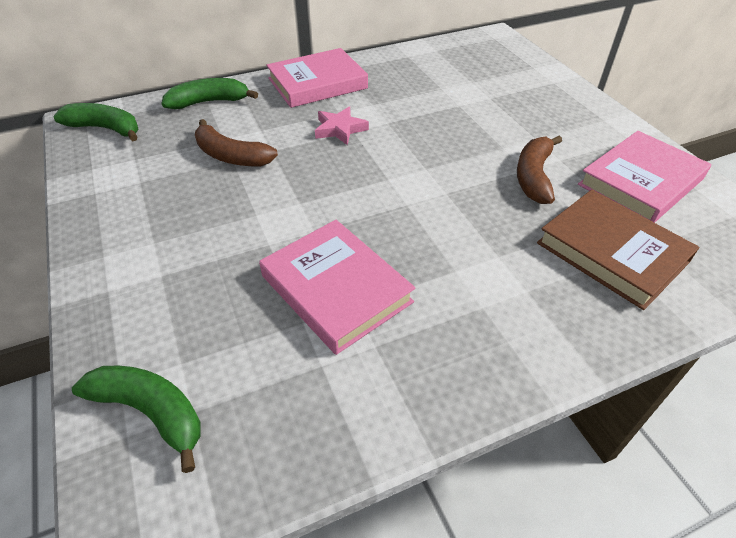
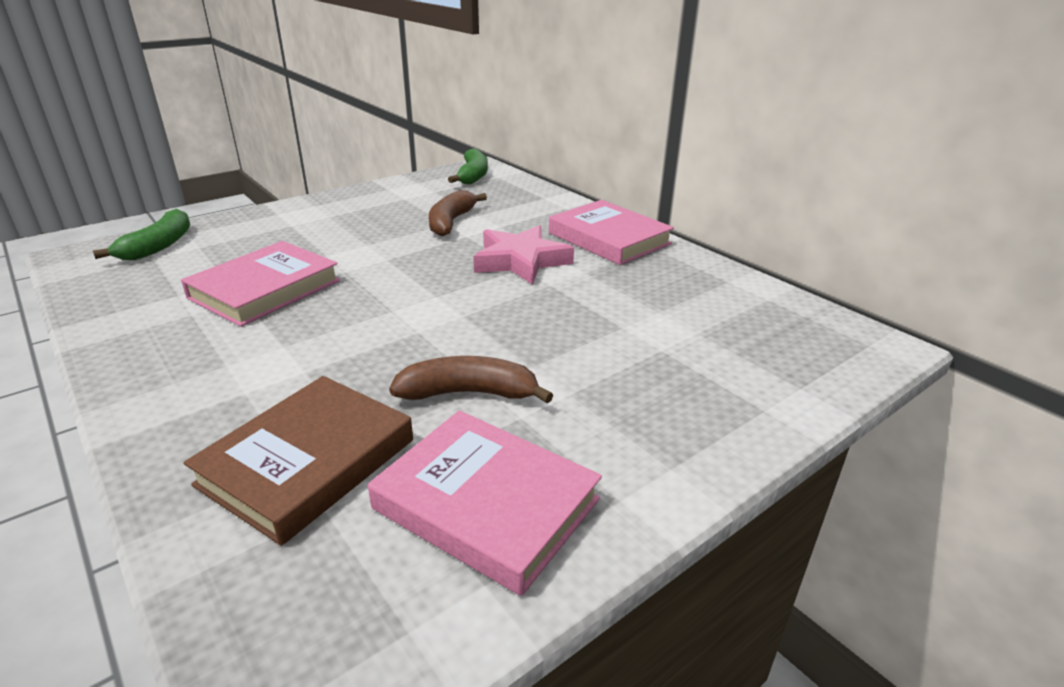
camera: 75 degrees right, 15 degrees down
(209, 102) = (536, 200): green banana -> none
(340, 129) = (520, 261): pink star -> pink star, size x1.59

